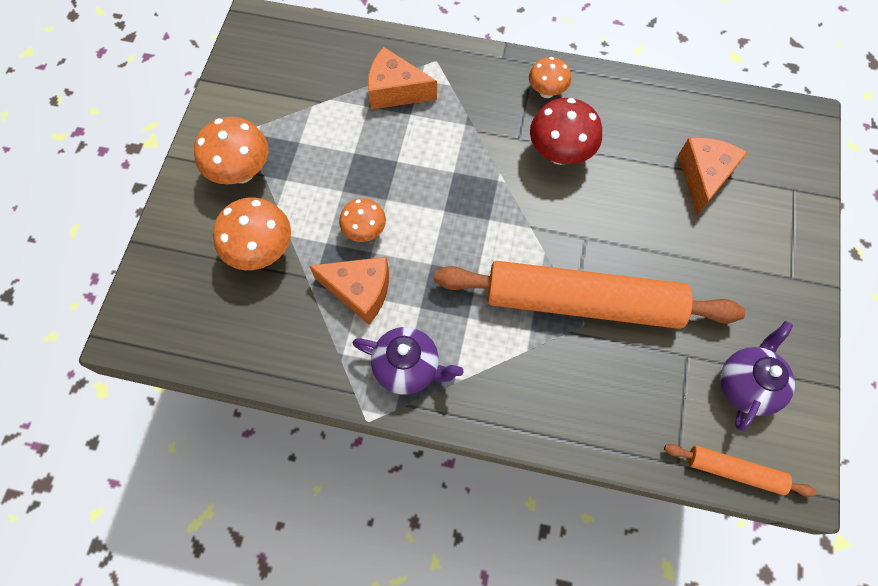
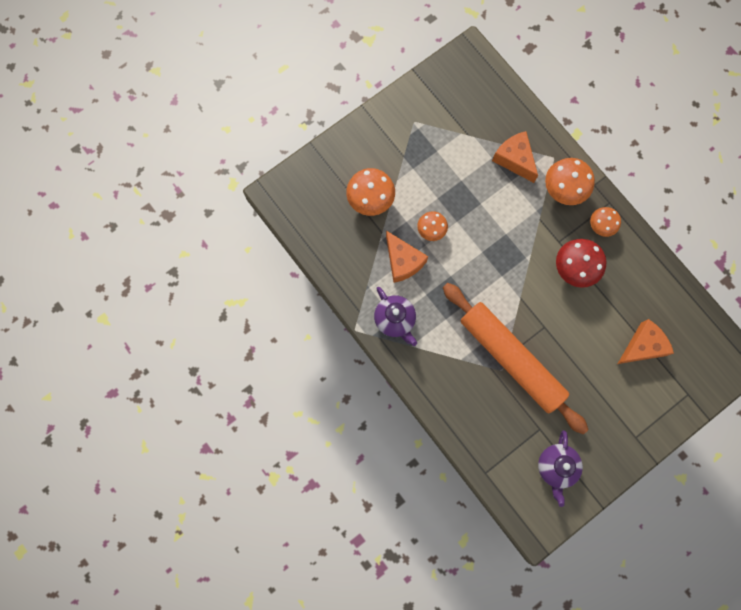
camera: 40 degrees right, 10 degrees up
(242, 172) = (393, 146): orange mushroom -> orange mushroom (563, 190)
(734, 471) = (510, 499): orange rolling pin -> none
(746, 385) = (556, 467): purple teapot -> purple teapot turned 120 degrees clockwise

